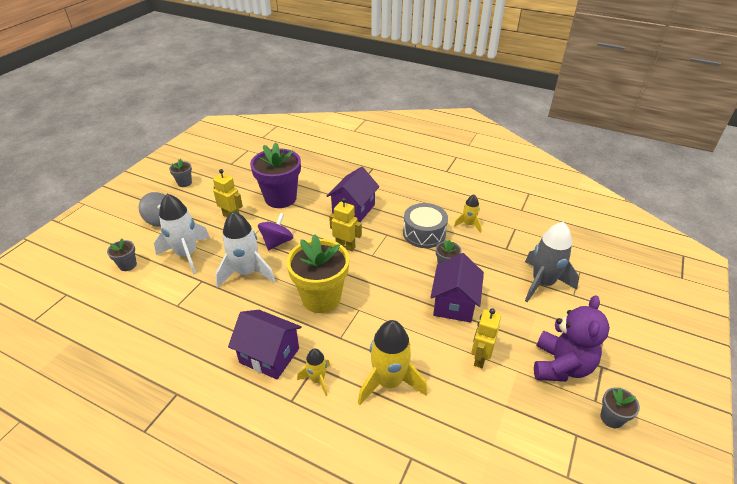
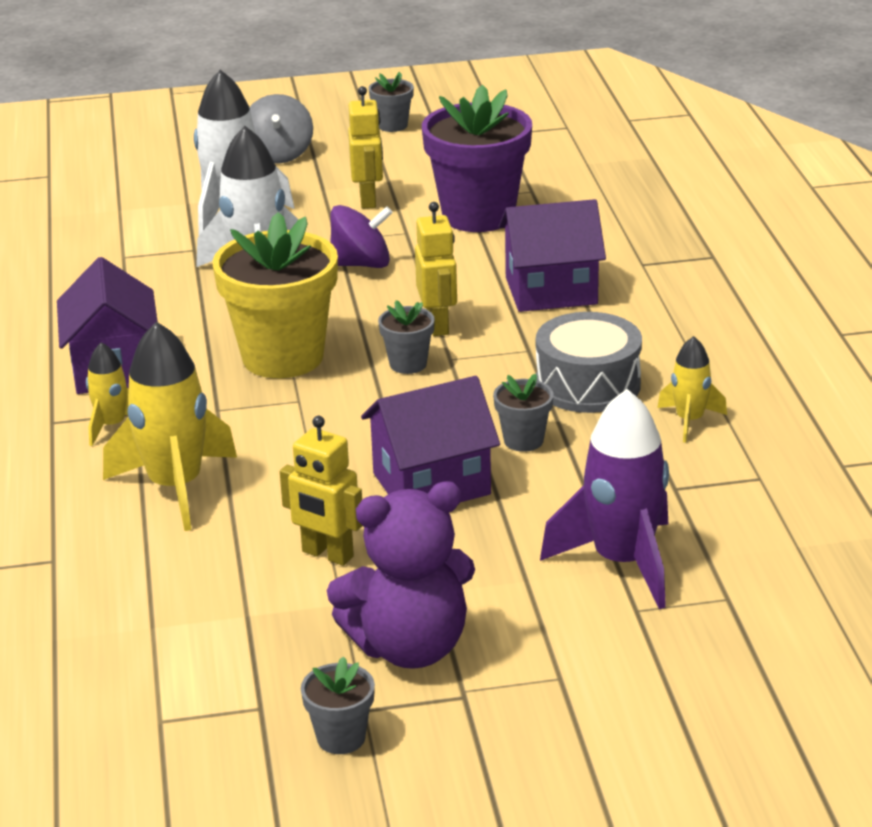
camera: 55 degrees right, 10 degrees down
(128, 265) = (154, 183): grey flower pot -> grey flower pot (408, 364)
(480, 358) = (327, 554): yellow robot -> yellow robot turned 135 degrees counterclockwise
(542, 283) = (622, 562): grey rocket -> purple rocket

